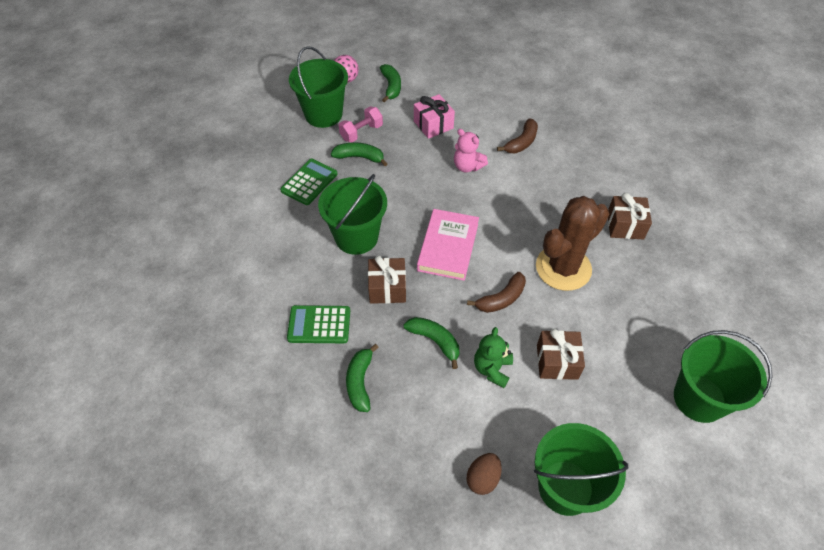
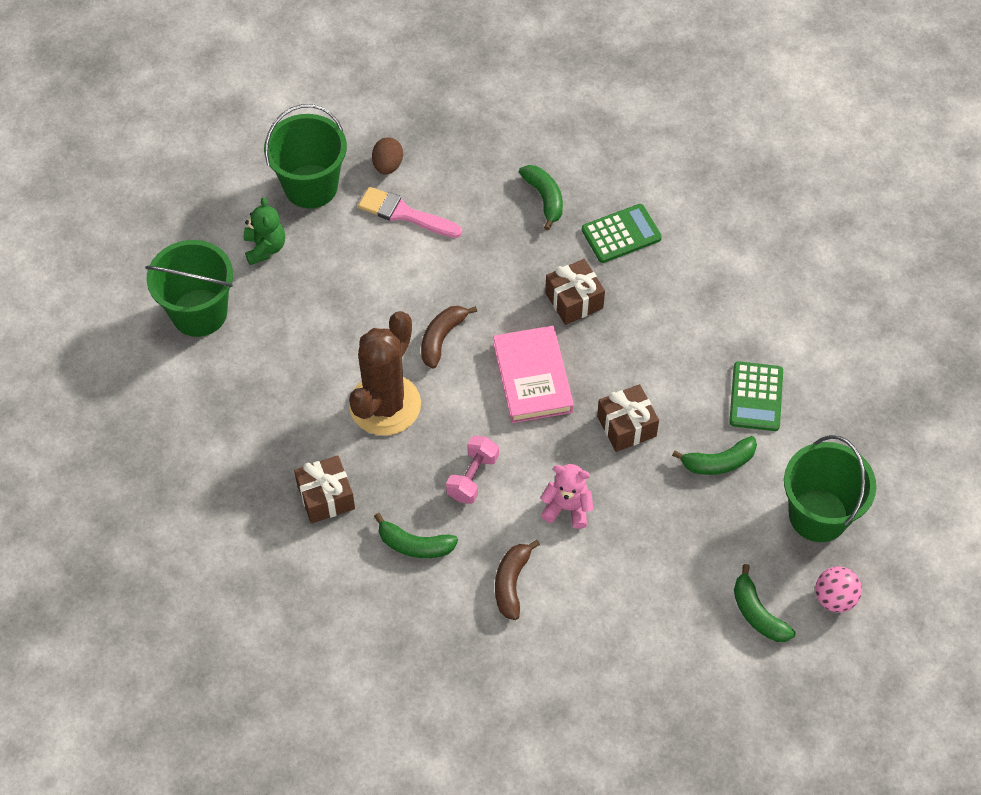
camera: 155 degrees right, 5 degrees up
(356, 237) = (647, 347): green bucket -> none
(361, 132) = (744, 505): pink dumbbell -> pink dumbbell (472, 477)
(433, 125) = (652, 563): pink gift -> none
(435, 341) = (492, 265): green banana -> green banana (415, 545)
(487, 419) = (404, 214): none -> pink brush
(492, 369) = (419, 260): green teddy bear -> green teddy bear (265, 248)
(557, 362) = (355, 293): brown gift -> brown gift (626, 426)

